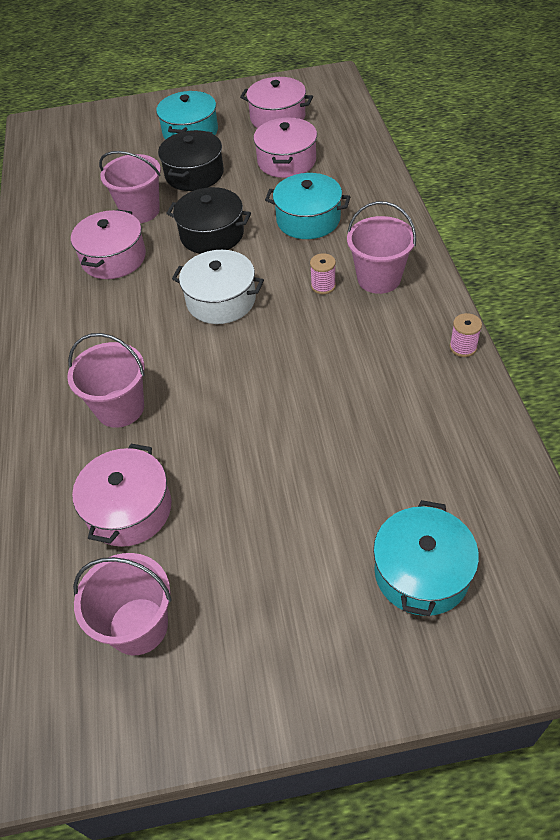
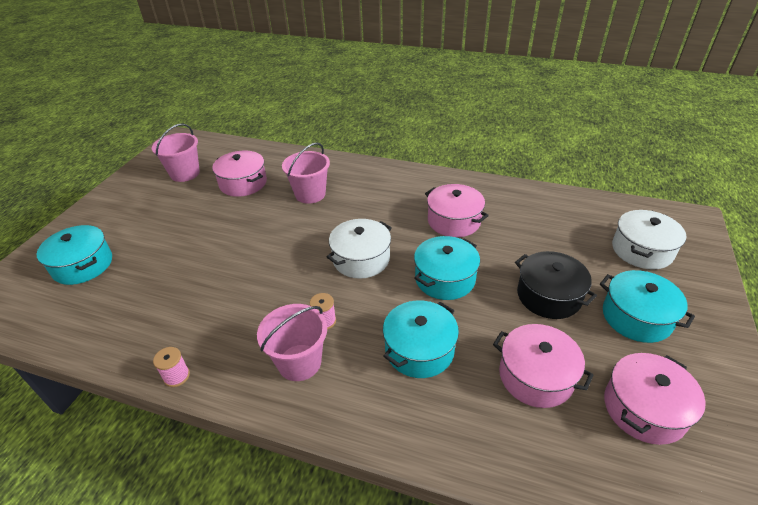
camera: 115 degrees right, 10 degrees down
(100, 141) = (642, 250): none -> white pot
(140, 211) = (507, 248): pink bucket -> none
(212, 234) = (445, 279): black pot -> turquoise pot

